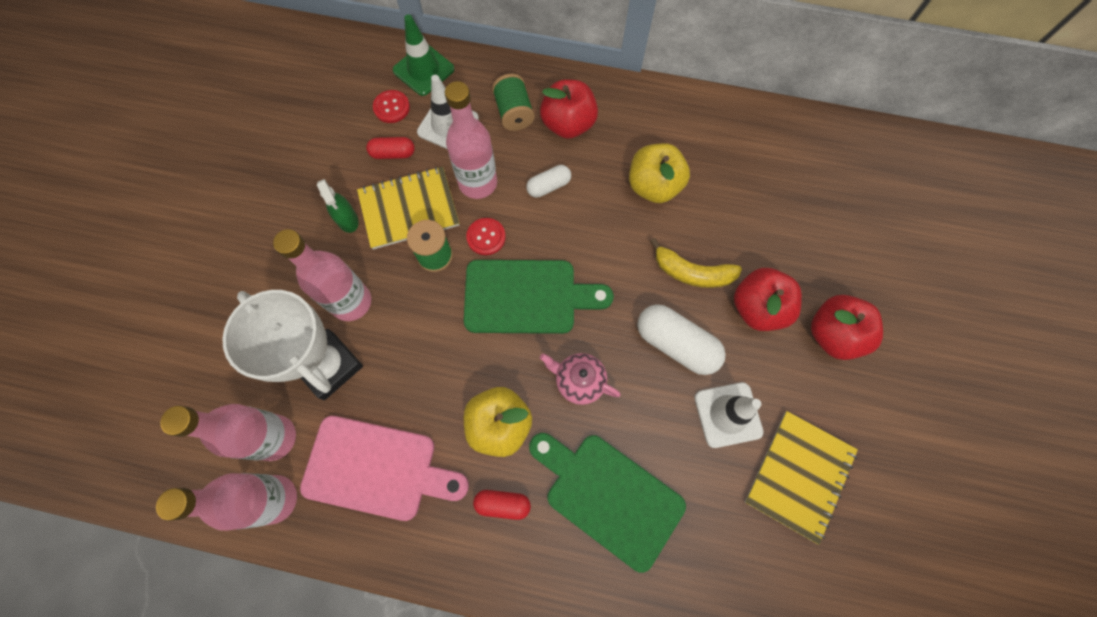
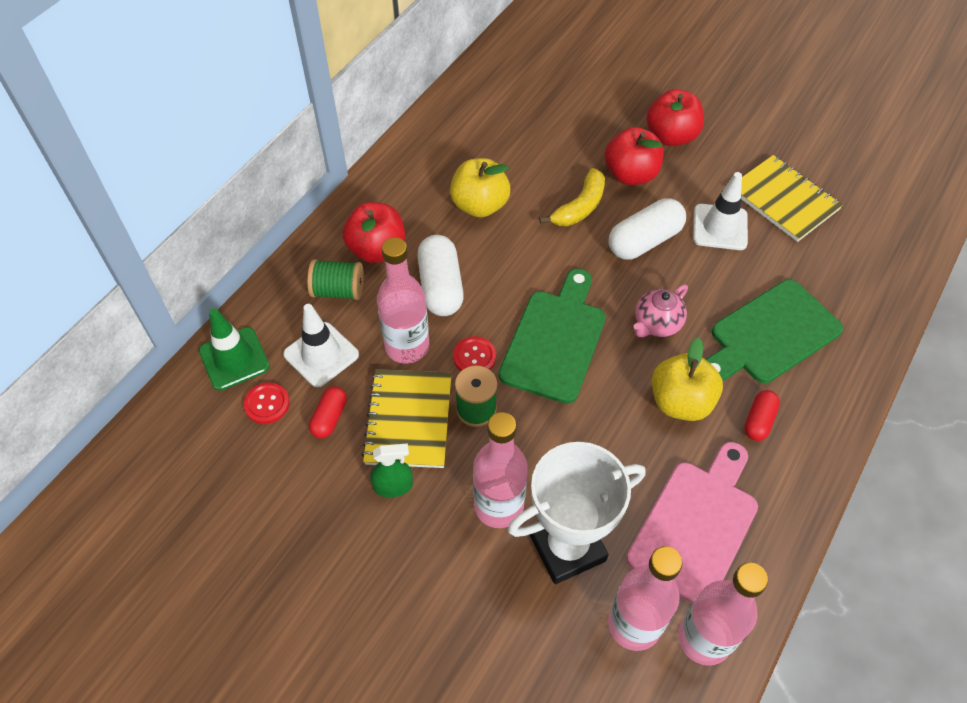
camera: 70 degrees left, 15 degrees down
(548, 186) = (440, 286): white capsule -> white capsule, size x1.76

